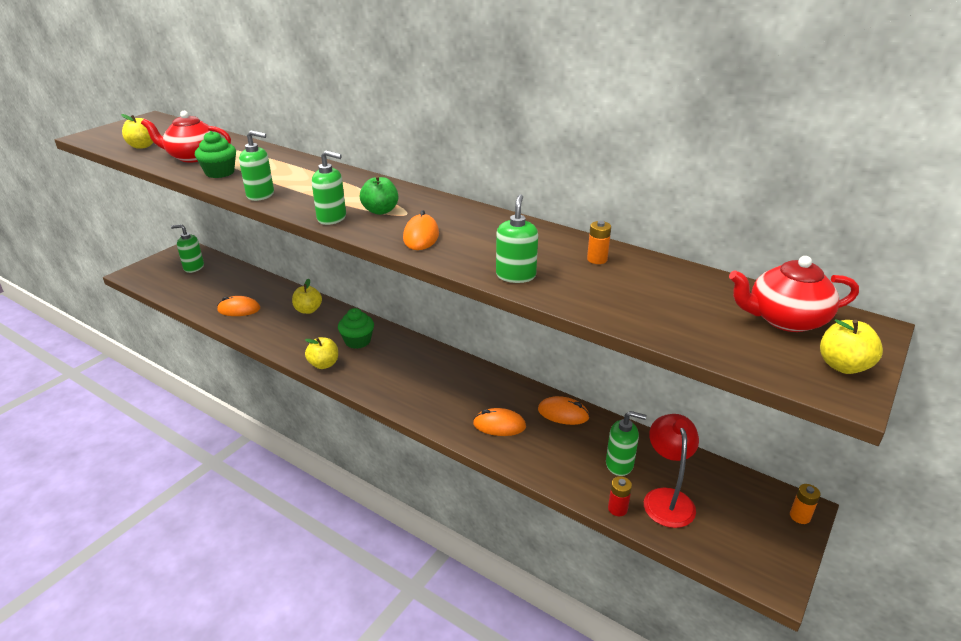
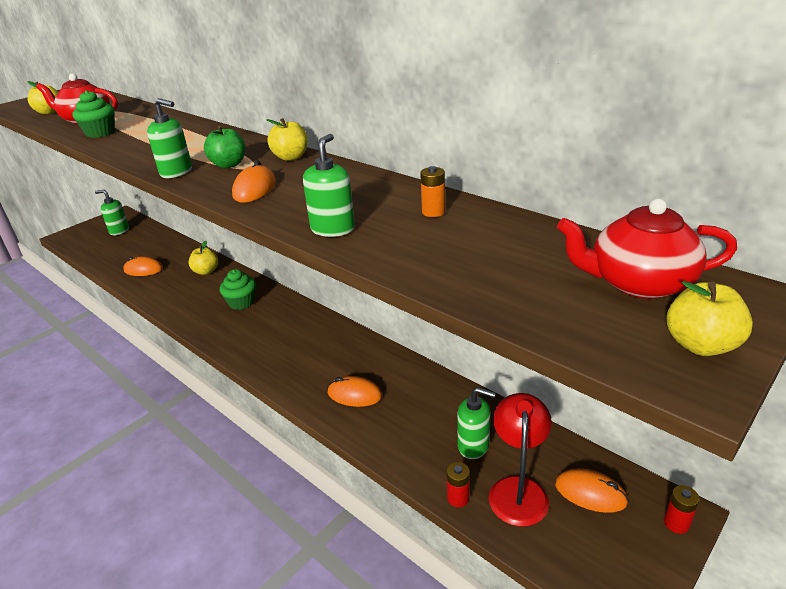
camera: 10 degrees right, 0 degrees up
(261, 195) = (123, 152): green soap dispenser -> none
(324, 364) = (201, 324): yellow apple -> yellow apple (291, 157)
(563, 413) = (426, 385): orange mouse -> orange mouse (590, 493)
(800, 516) = (676, 523): orange battery -> red battery

